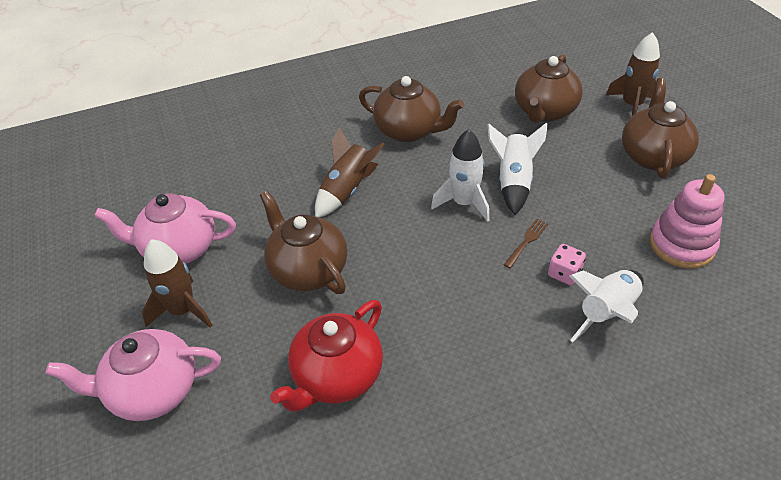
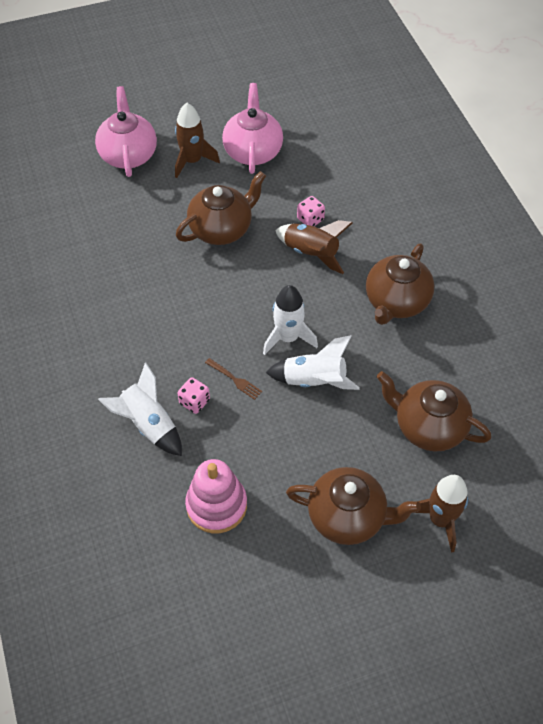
camera: 90 degrees right, 10 degrees up
(298, 193) = (310, 219): none -> pink dice
(336, 376) = (121, 247): red teapot -> none

